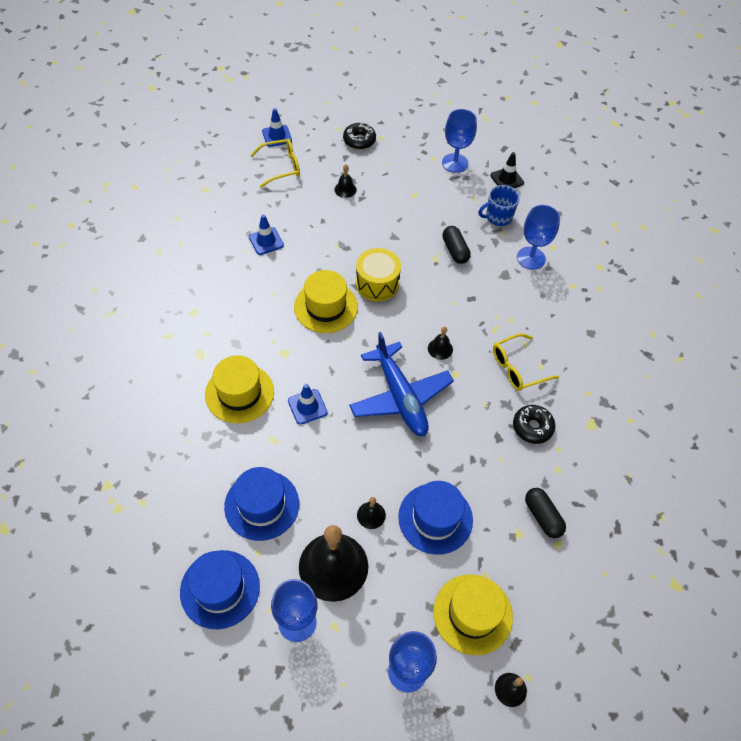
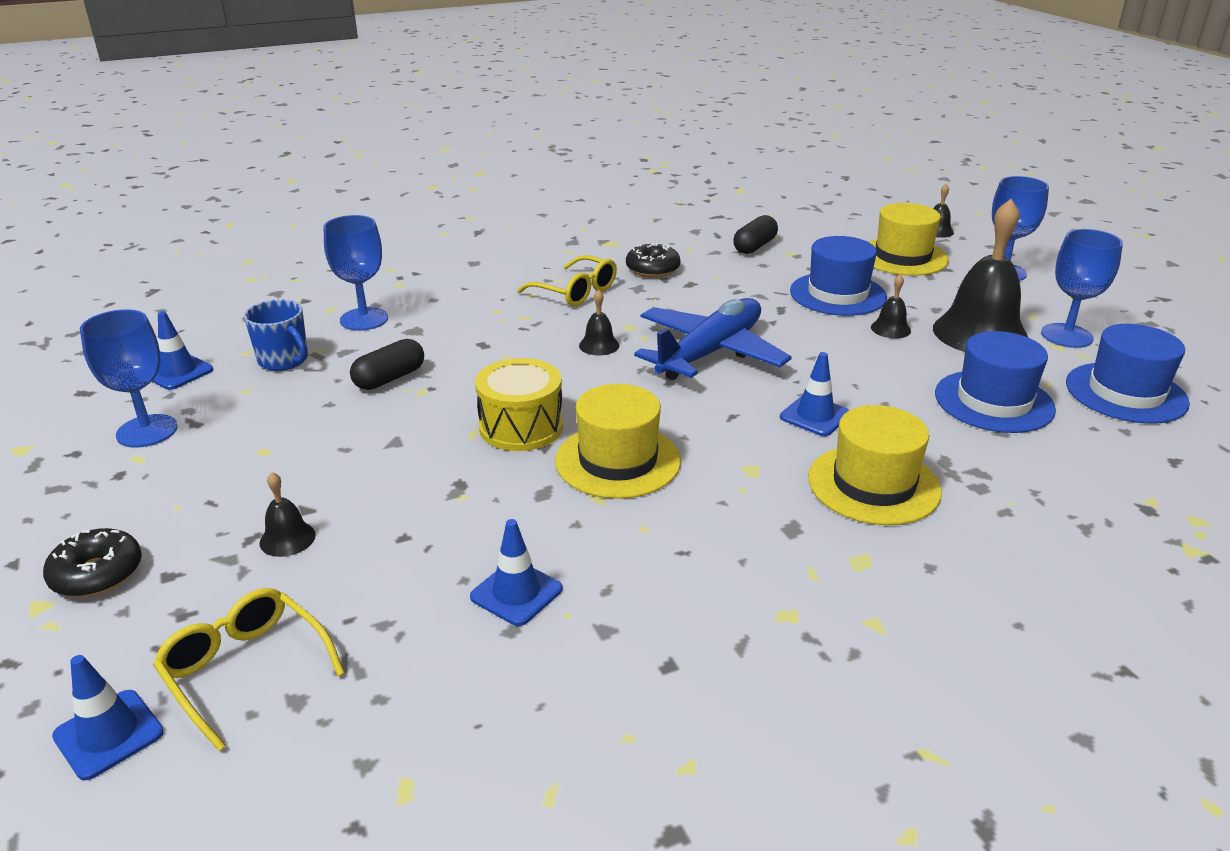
camera: 115 degrees left, 25 degrees down
(507, 179) = (178, 372): black traffic cone -> blue traffic cone

